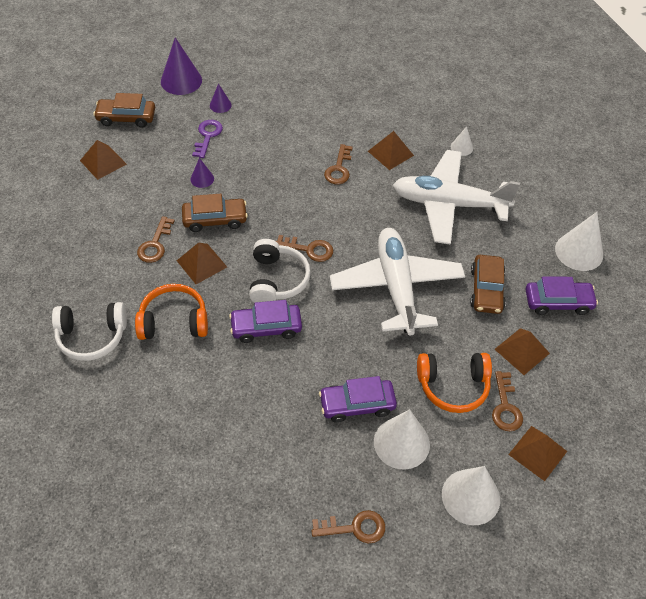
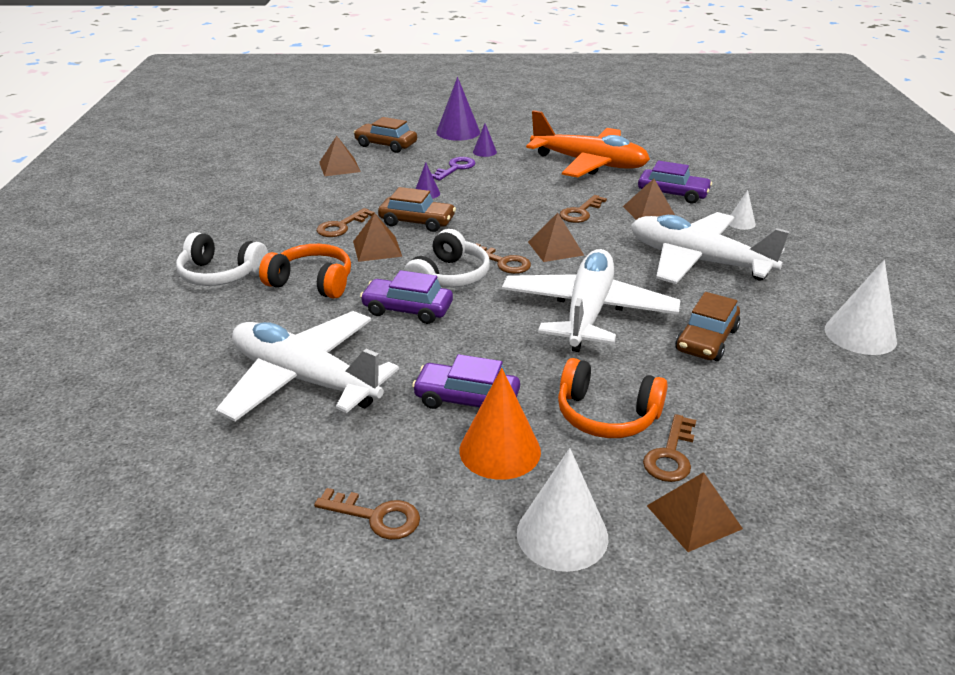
camera: 25 degrees right, 20 degrees down
(234, 427) = (305, 379): none -> white plane
(316, 99) = (589, 163): none -> orange plane
(401, 443) = (500, 450): white cone -> orange cone
(522, 351) = (726, 406): brown pyramid -> brown pyramid (555, 248)
(558, 302) = (805, 373): purple car -> purple car (673, 194)

